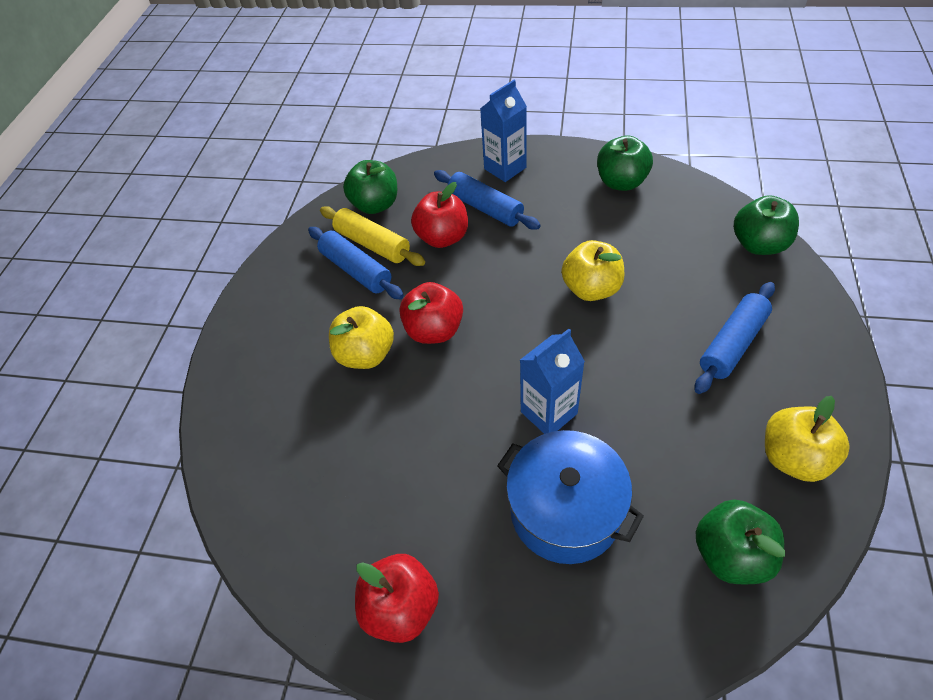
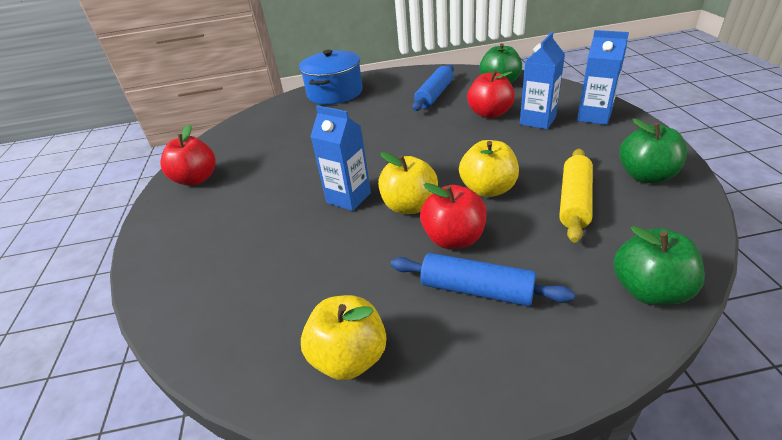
camera: 70 degrees right, 15 degrees down
(366, 354) = (367, 118): yellow apple -> yellow apple (409, 206)
(373, 244) = (462, 93): yellow rolling pin -> yellow rolling pin (574, 201)
(434, 330) = (400, 134): red apple -> red apple (453, 239)
(485, 208) = (537, 121): blue rolling pin -> blue carton
(565, 510) = (267, 224): blue pot -> blue pot (335, 93)
(730, 554) = (238, 322): green apple -> none

